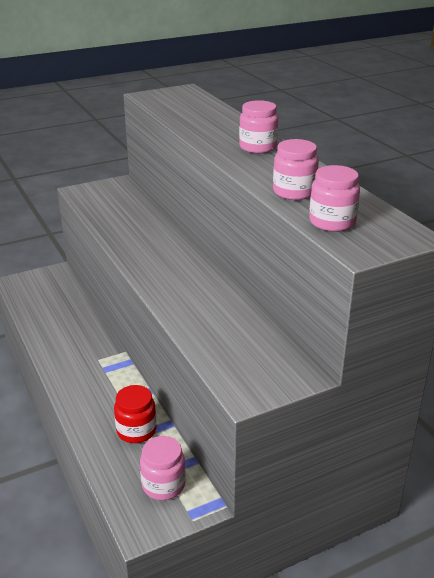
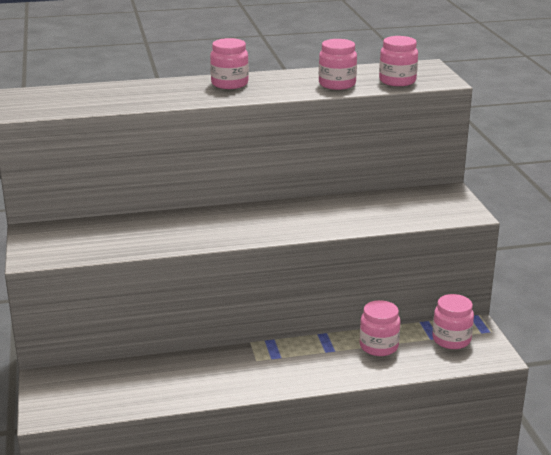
camera: 75 degrees left, 5 degrees down
(136, 430) = (379, 346): red jar -> pink jar

